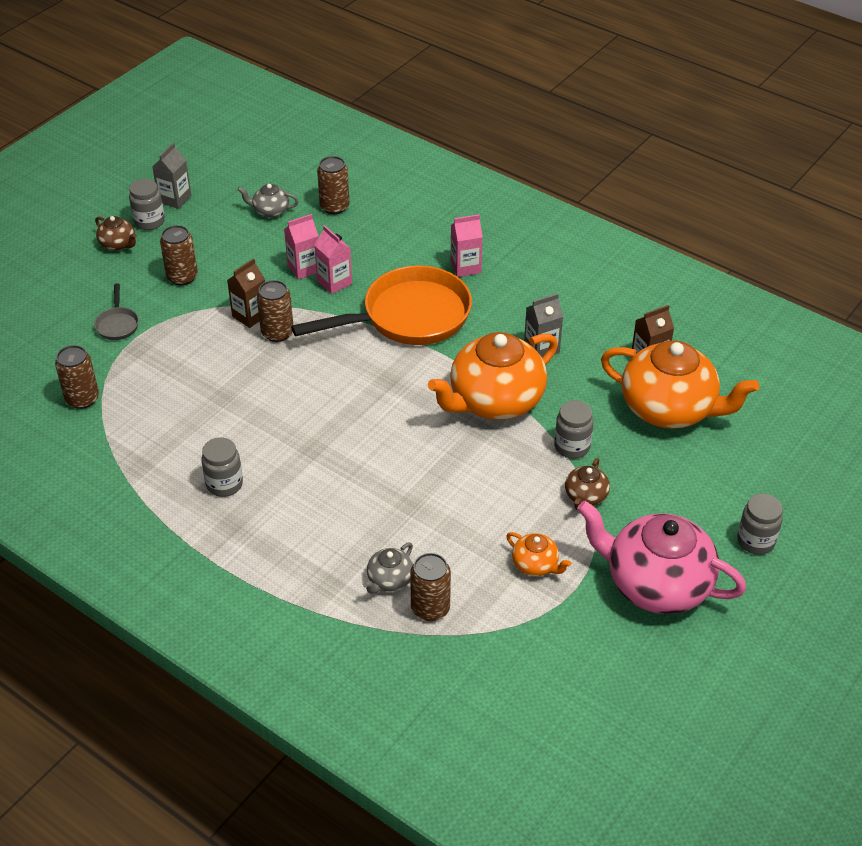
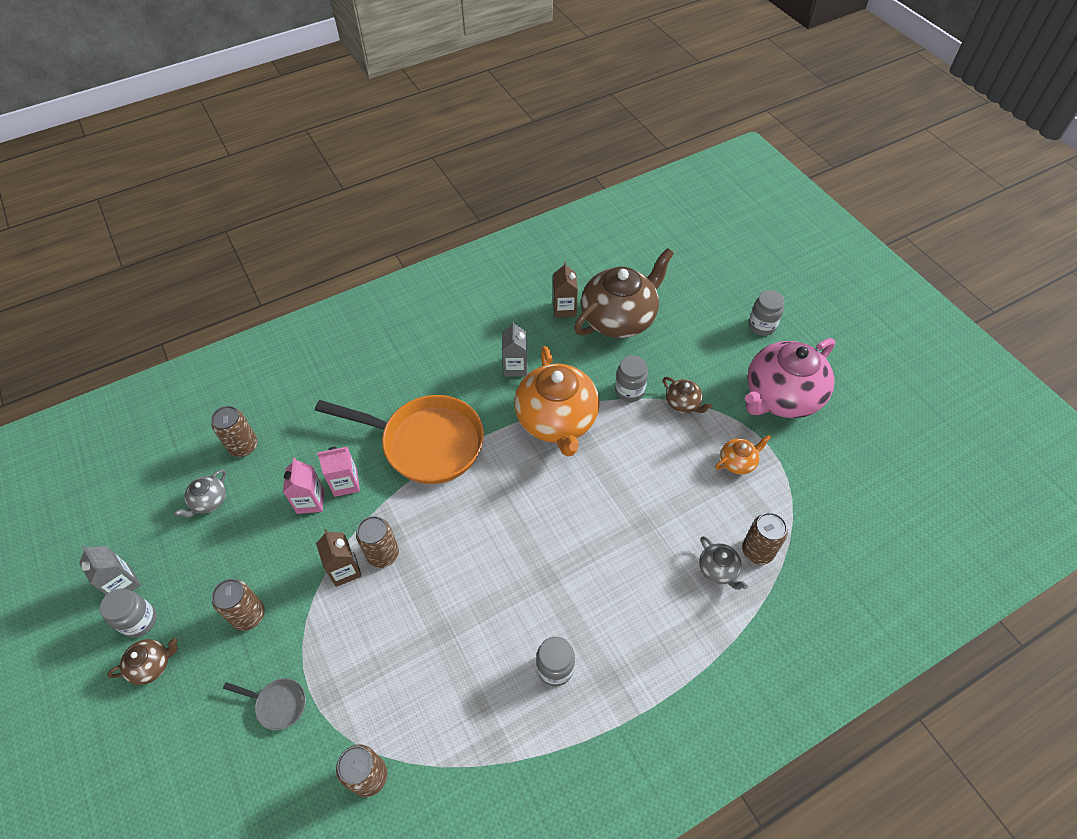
camera: 65 degrees left, 10 degrees up
(408, 317) = (425, 443): orange pan -> orange pan turned 105 degrees clockwise
(465, 267) = (391, 379): pink carton -> none
(669, 409) = (619, 319): orange teapot -> brown teapot

